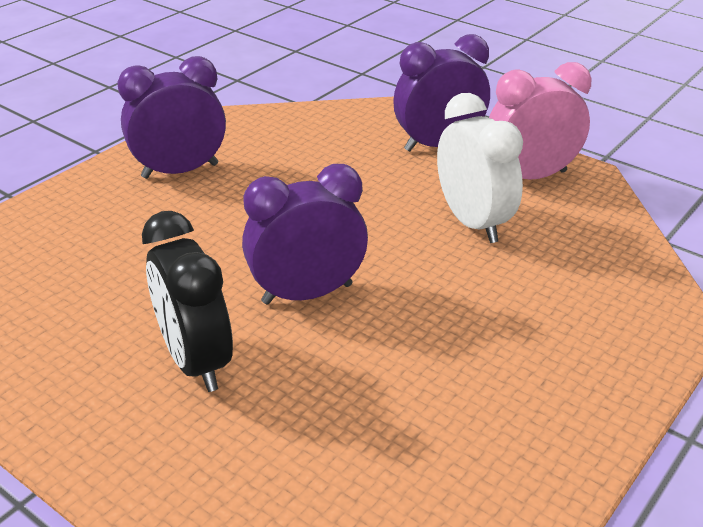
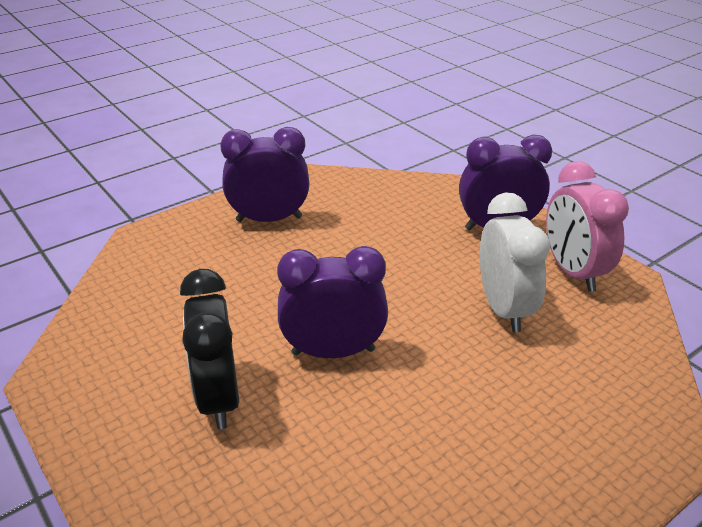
camera: 15 degrees right, 0 degrees up
(530, 176) = (573, 271): pink clock -> pink clock turned 105 degrees counterclockwise

